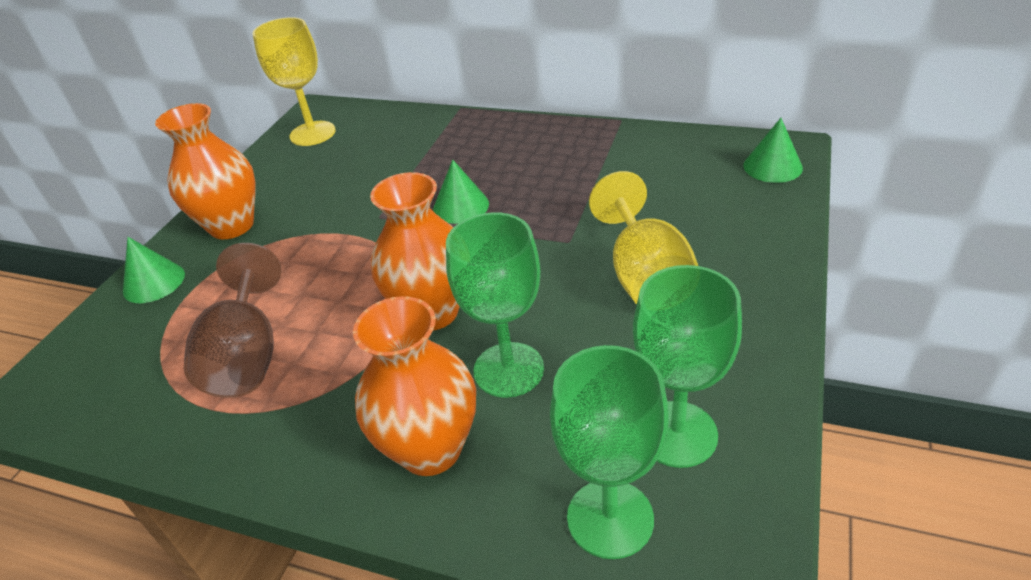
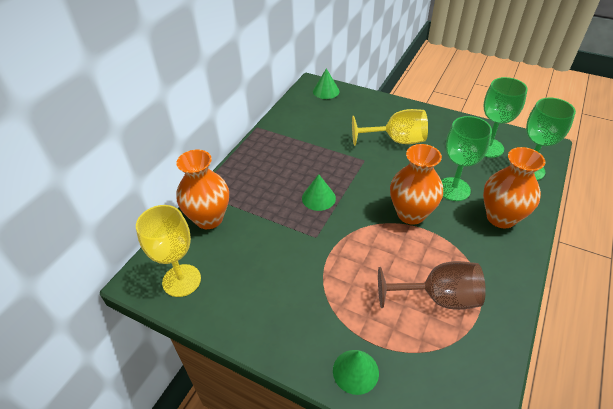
camera: 85 degrees left, 5 degrees up
(232, 226) = (297, 325): orange vase -> orange vase (209, 218)

